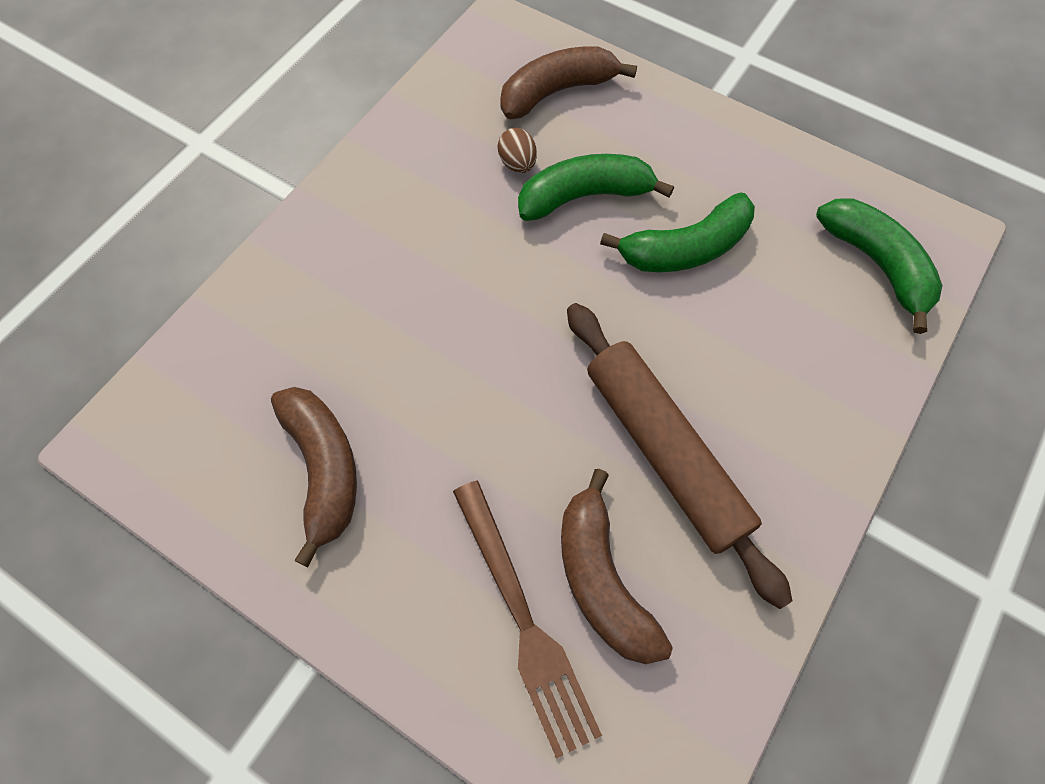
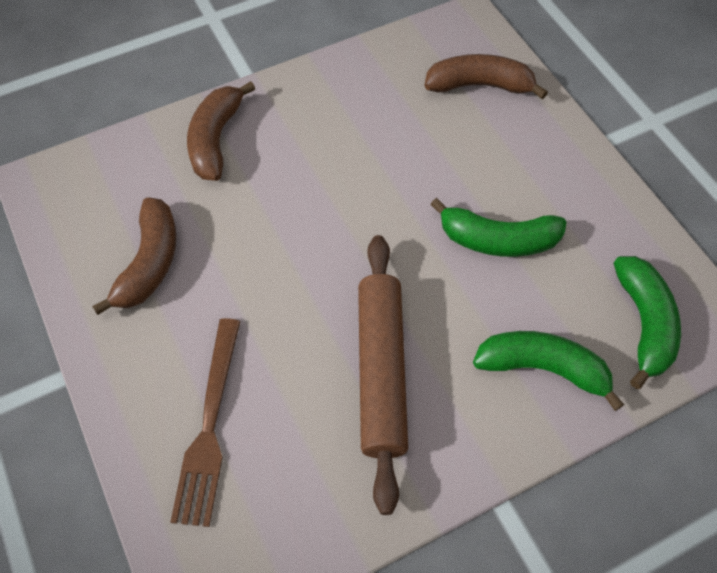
camera: 30 degrees right, 5 degrees down
(517, 164) = (414, 124): brown egg -> none
(584, 196) = (448, 168): green banana -> green banana (542, 368)
(602, 579) = (278, 430): brown banana -> brown banana (216, 140)

